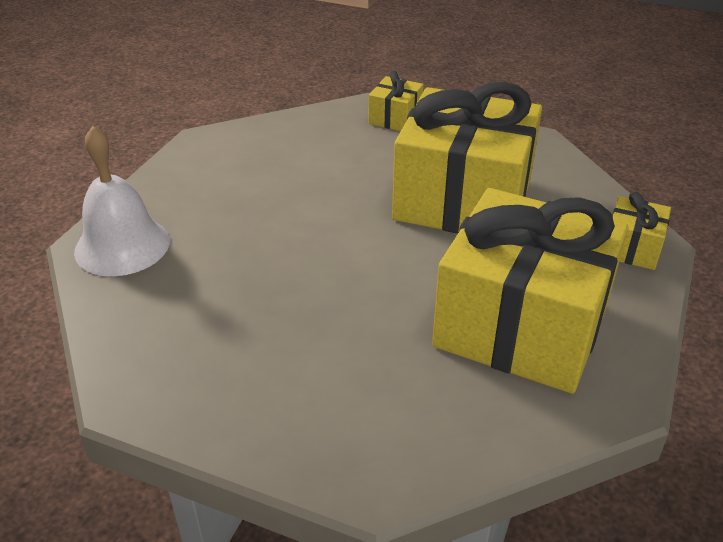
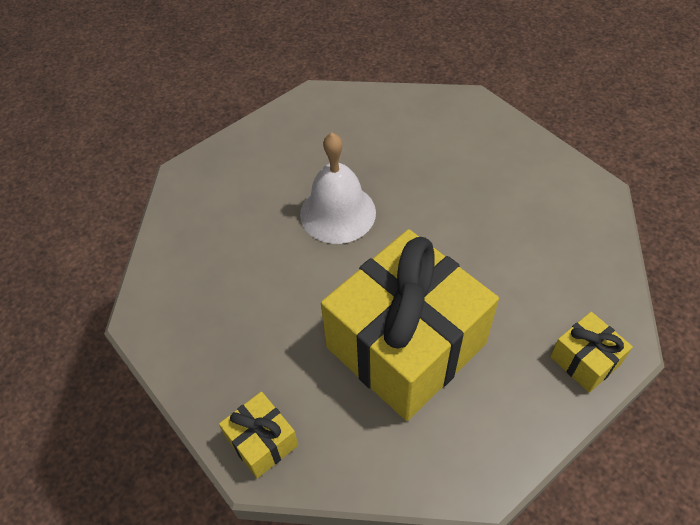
camera: 120 degrees right, 15 degrees up
(122, 245) = (460, 116): white bell -> white bell (337, 213)
(521, 326) = (237, 301): yellow gift -> none

